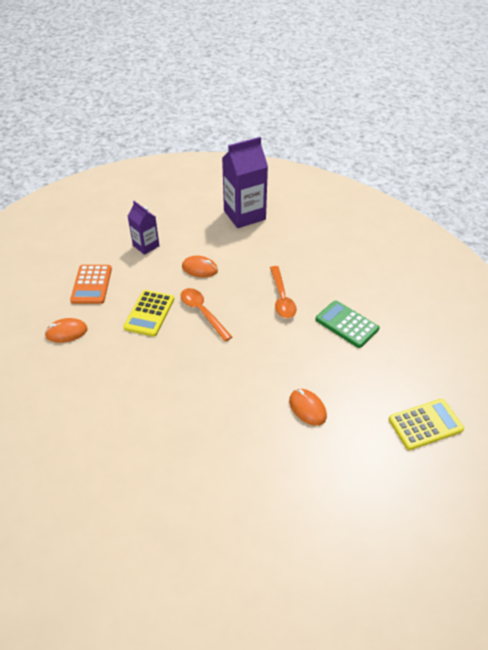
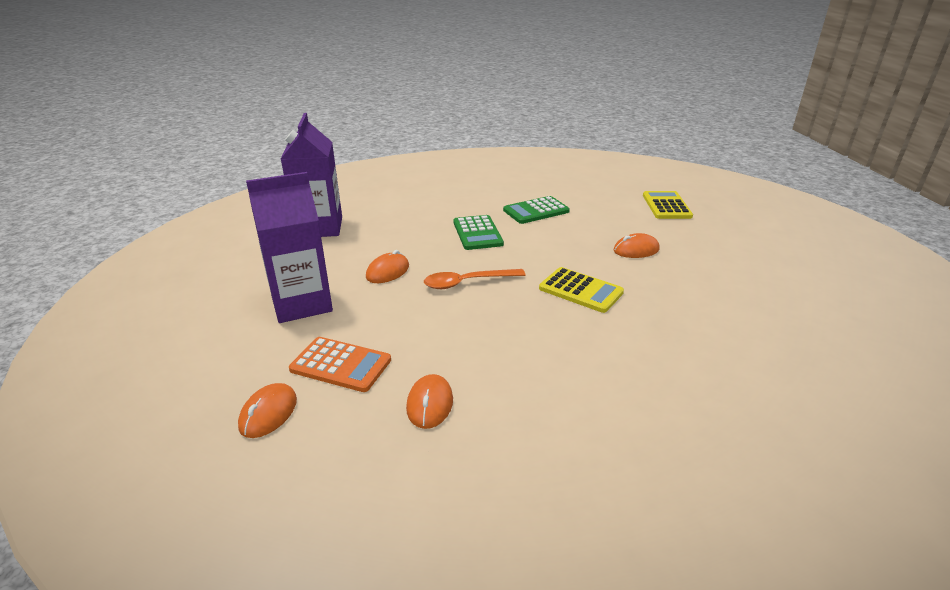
camera: 70 degrees left, 15 degrees down
(46, 274) = (268, 413): none -> orange mouse
(146, 246) = (301, 304): purple carton -> purple carton, size x1.75
(149, 313) = (441, 321): yellow calculator -> yellow calculator (580, 290)
(281, 298) = (477, 233): orange spoon -> green calculator

